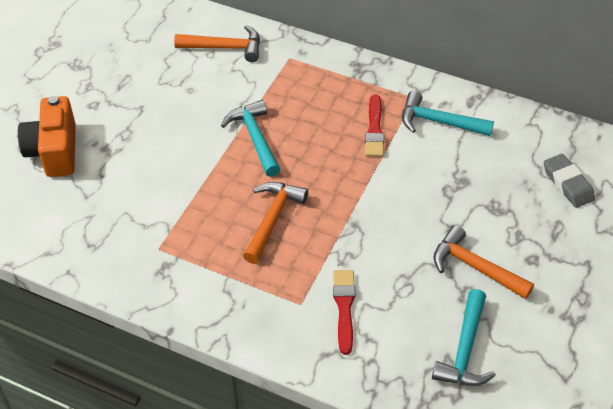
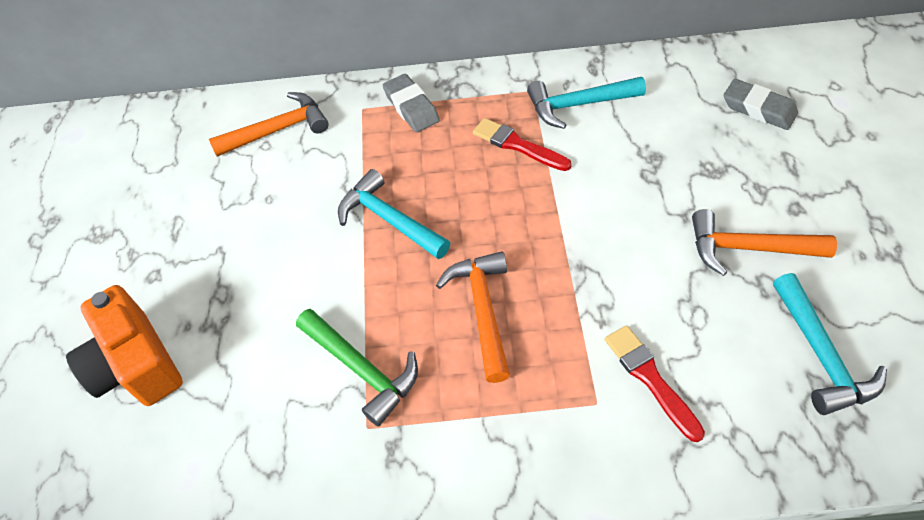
camera: 25 degrees left, 5 degrees up
(177, 216) = (362, 369): none -> green hammer
(322, 72) = (411, 107): none -> grey eraser
(374, 129) = (517, 145): red brush -> red brush turned 150 degrees clockwise

